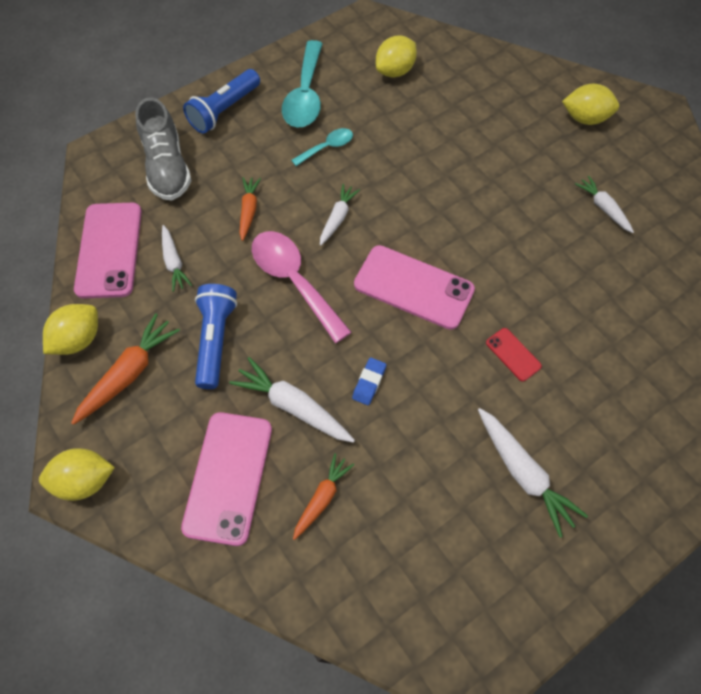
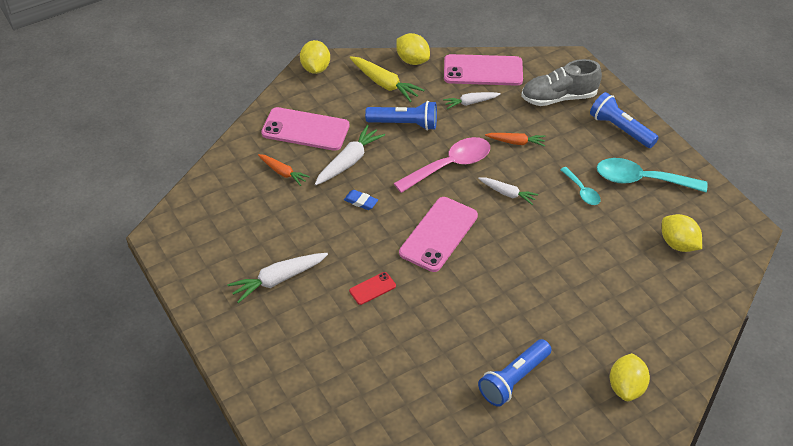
camera: 95 degrees right, 15 degrees down
(129, 373) = (384, 84): orange carrot -> yellow carrot
(603, 208) = (513, 379): white carrot -> blue flashlight

